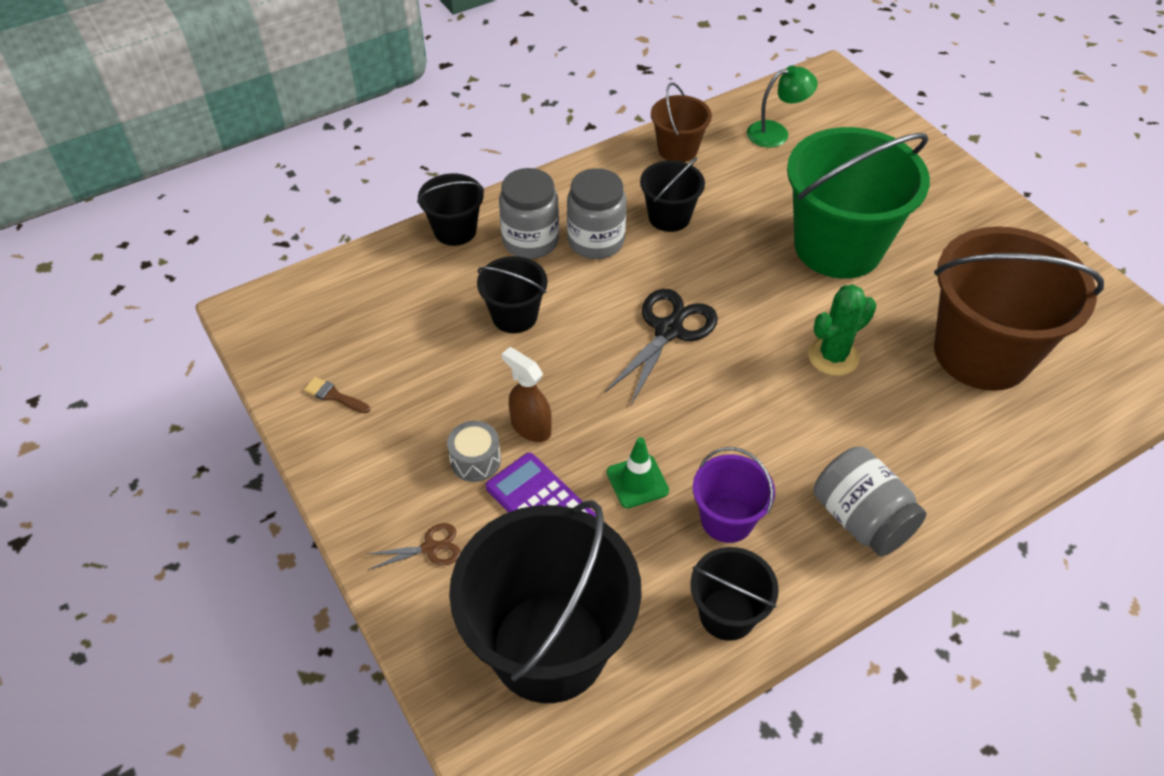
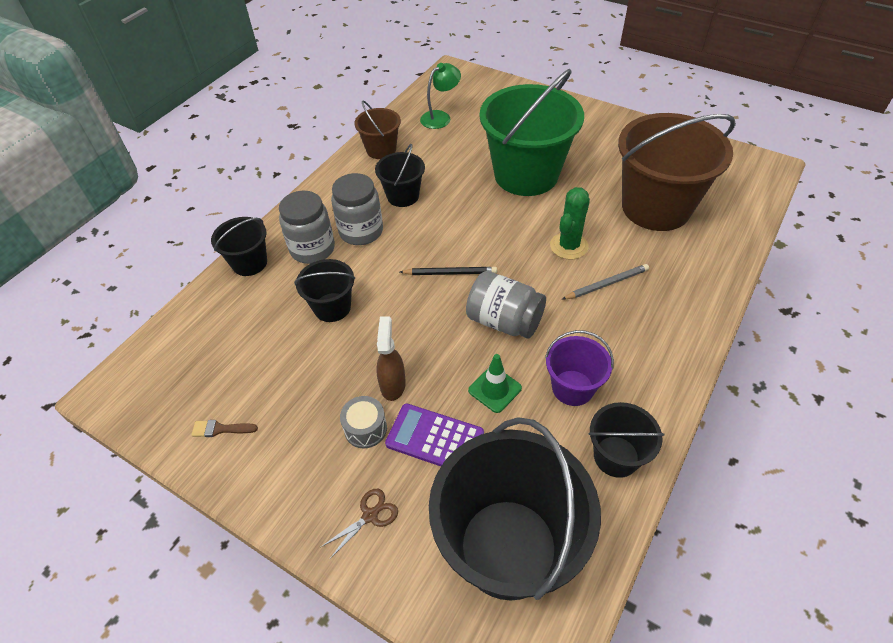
camera: 25 degrees left, 0 degrees up
(530, 427) = (393, 384): brown spray bottle -> brown spray bottle turned 75 degrees clockwise
(668, 330) = (450, 273): black scissors -> black pencil
(849, 420) = (606, 284): none -> grey pencil
(861, 519) = (656, 346): grey jar -> grey jar (504, 321)

